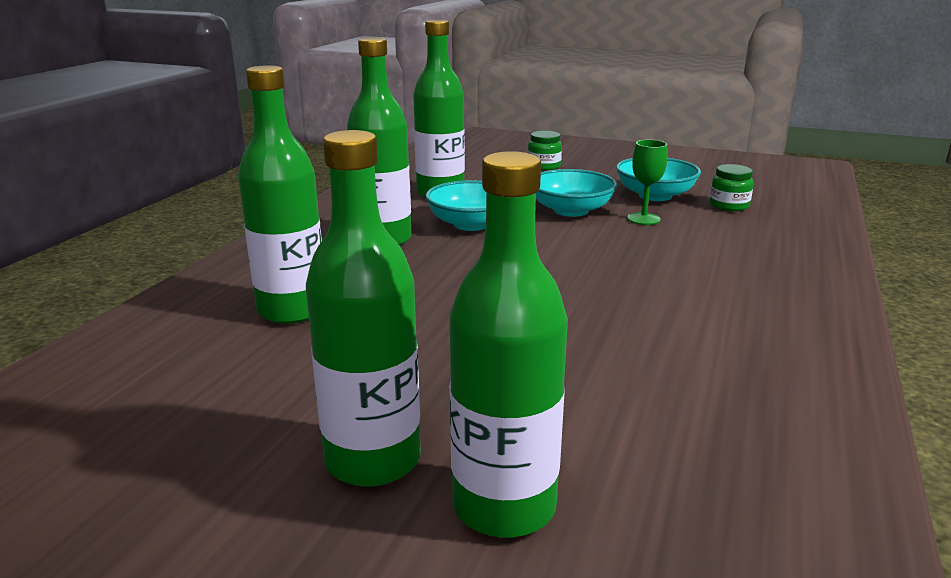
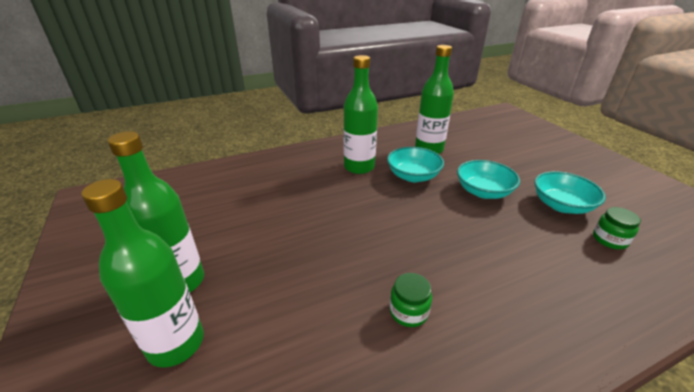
camera: 45 degrees right, 10 degrees up
(292, 310) = (270, 188): green bottle -> none
(544, 166) = (519, 153): green jar -> green jar (408, 311)
(643, 219) = (521, 219): green goblet -> none

